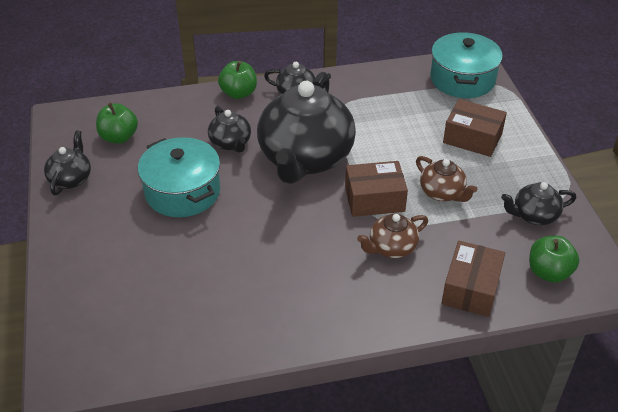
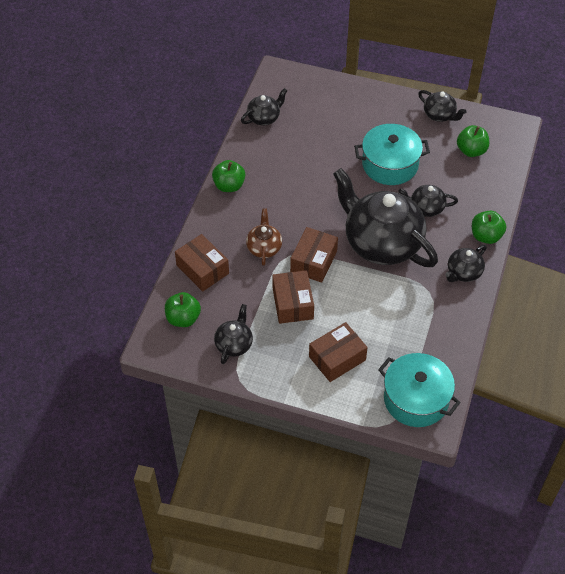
camera: 120 degrees right, 10 degrees up
(171, 348) = (264, 117): none -> black teapot
(323, 327) = (229, 185): none -> green apple
(442, 193) = (293, 303): brown teapot -> brown box

